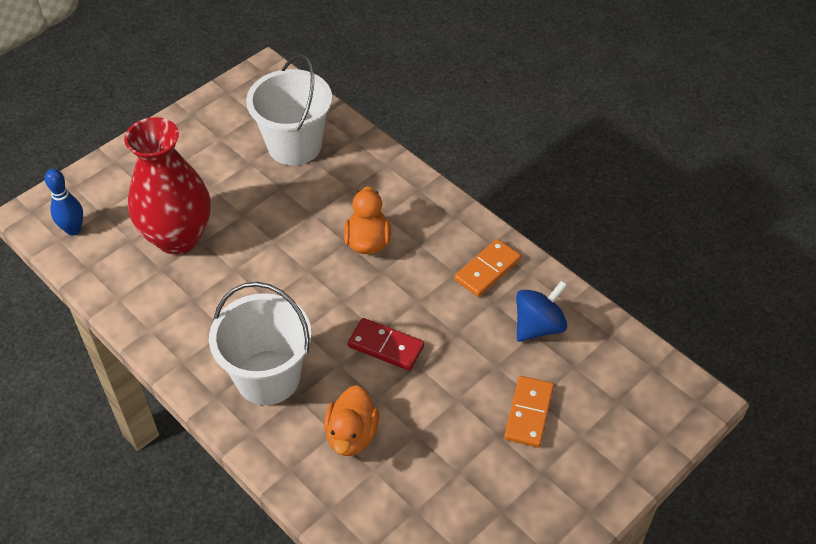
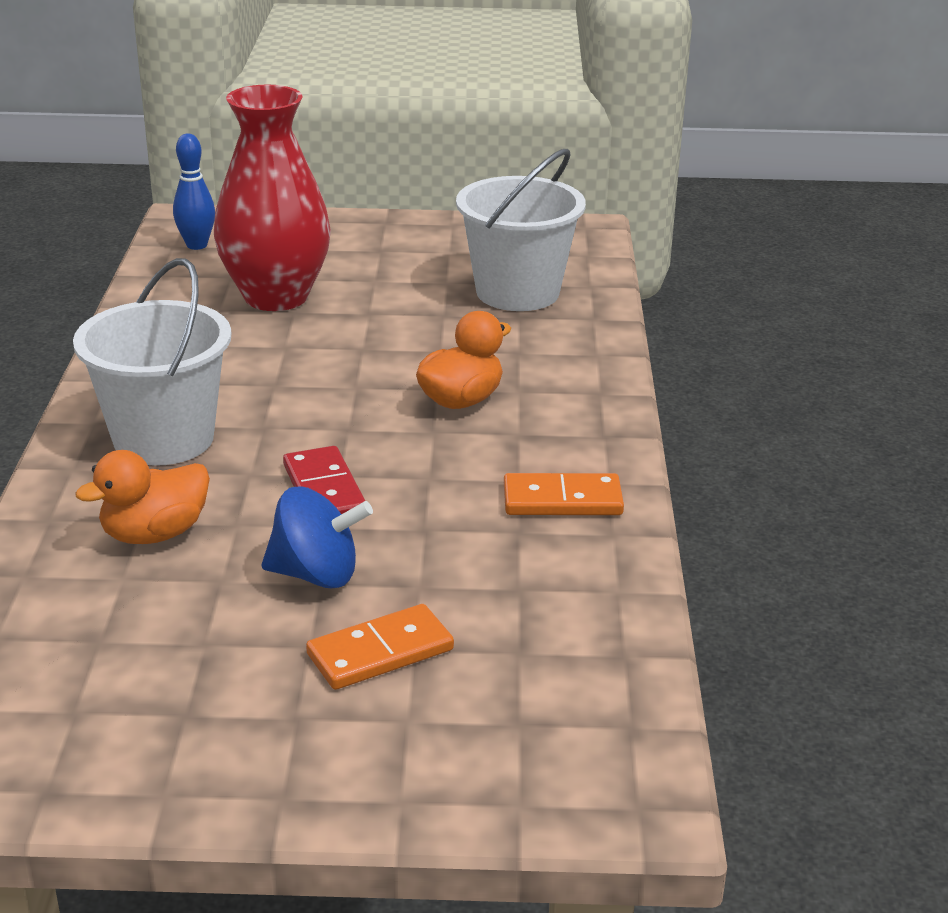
camera: 45 degrees right, 20 degrees down
(538, 326) = (538, 586): blue spinning top -> blue spinning top (316, 574)

